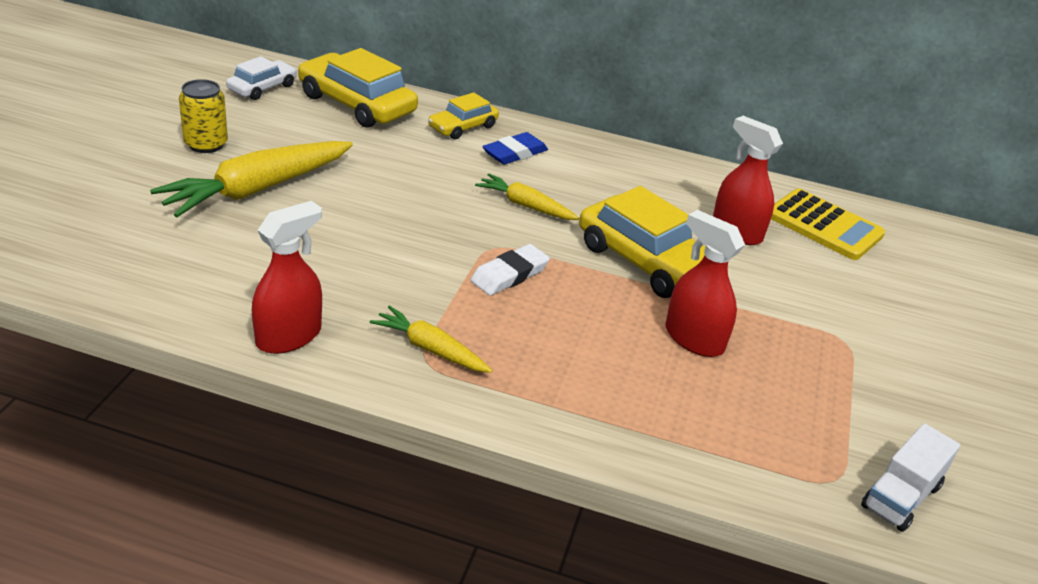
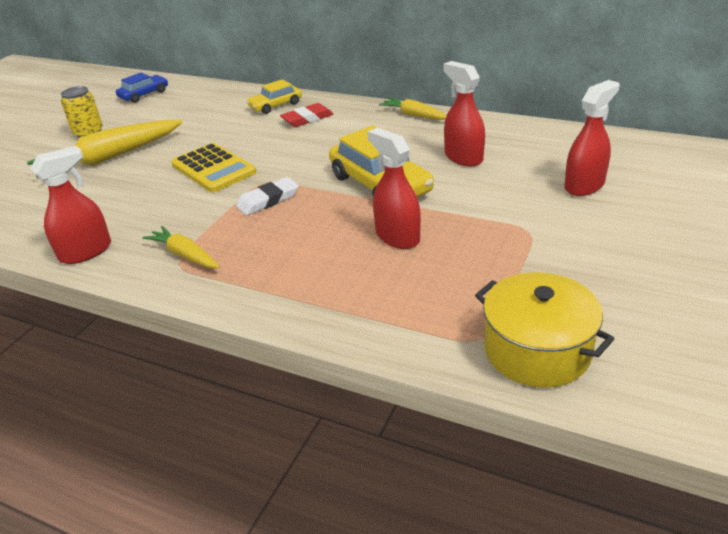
camera: 15 degrees right, 0 degrees up
(262, 88) = (144, 94): white car -> blue car
(357, 104) = (205, 98): yellow car -> none
(515, 153) = (307, 119): blue eraser -> red eraser
(525, 206) = (300, 153): yellow carrot -> yellow carrot (414, 115)
(824, 225) = (540, 147): yellow calculator -> yellow calculator (213, 168)
(890, 283) = (584, 185): none -> red spray bottle
(901, 496) = (537, 350): white truck -> yellow pot

